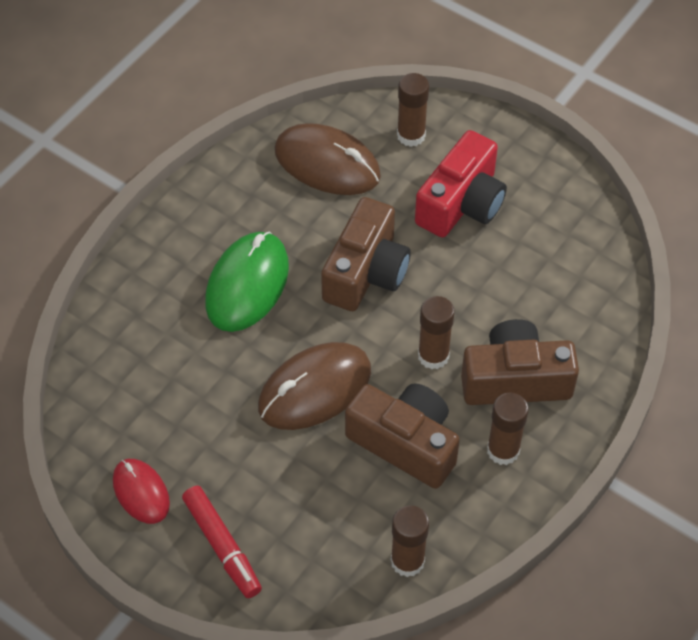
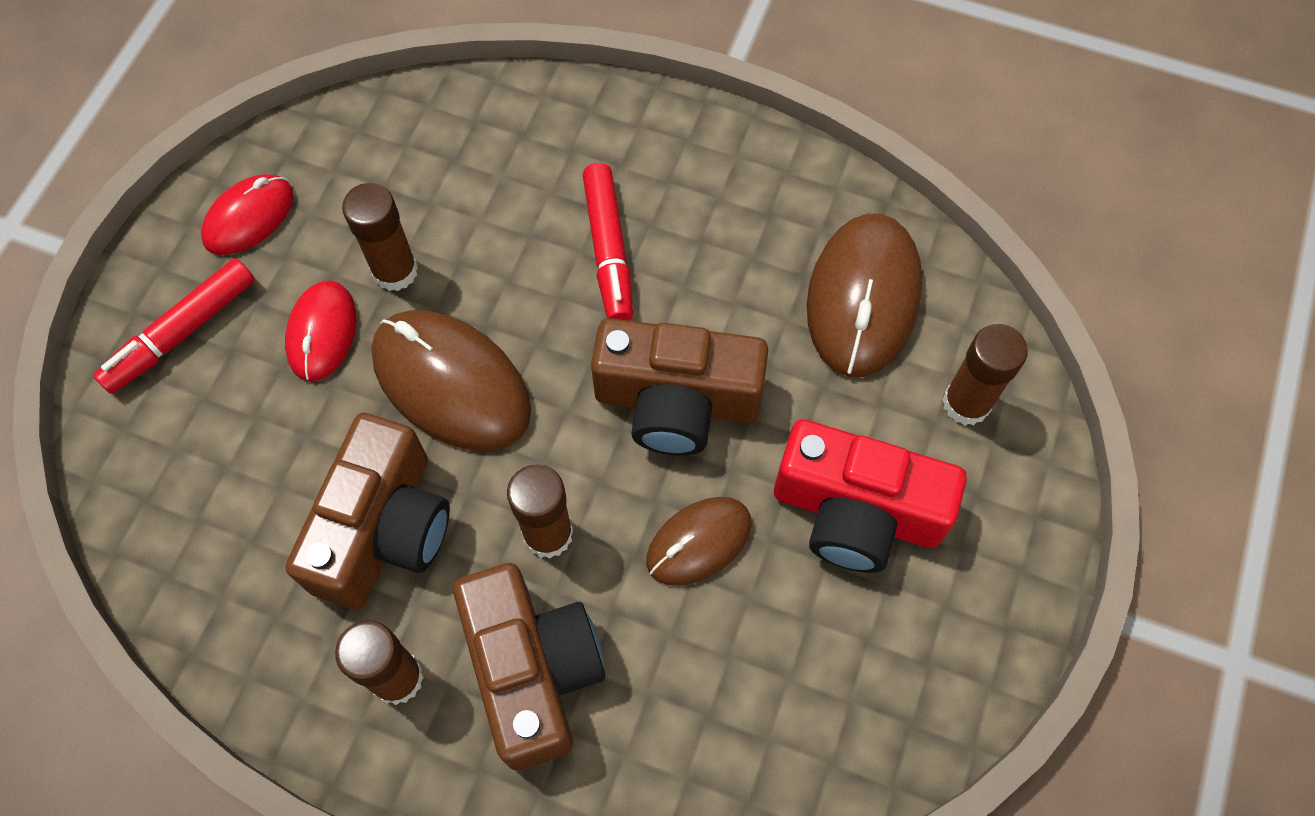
camera: 75 degrees right, 10 degrees up
(247, 284) = (608, 250): green mouse -> red marker
(252, 458) = (322, 332): none -> red mouse
(407, 561) = (186, 577): brown glue stick -> brown glue stick (395, 271)
(459, 281) = (699, 542): none -> brown mouse

